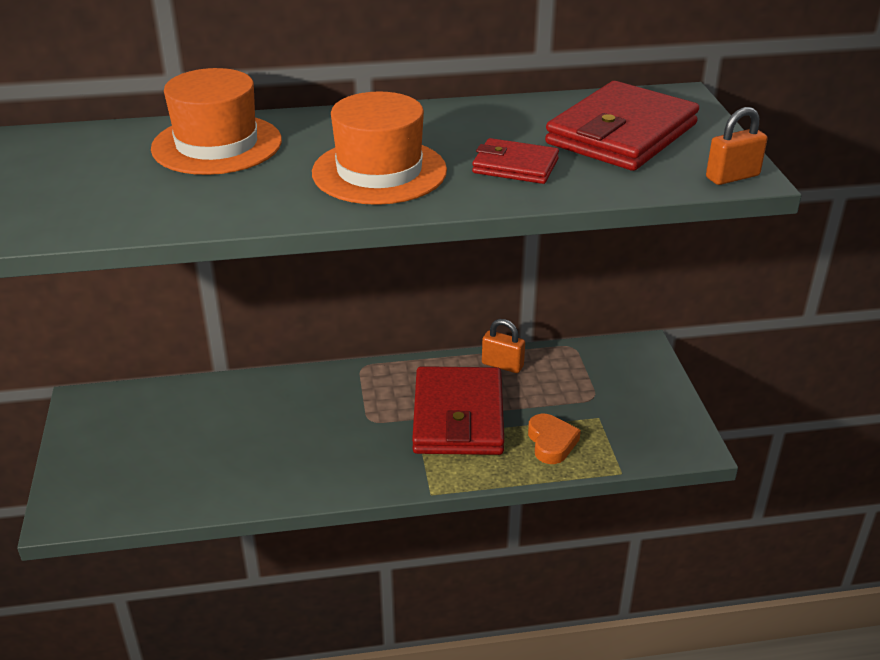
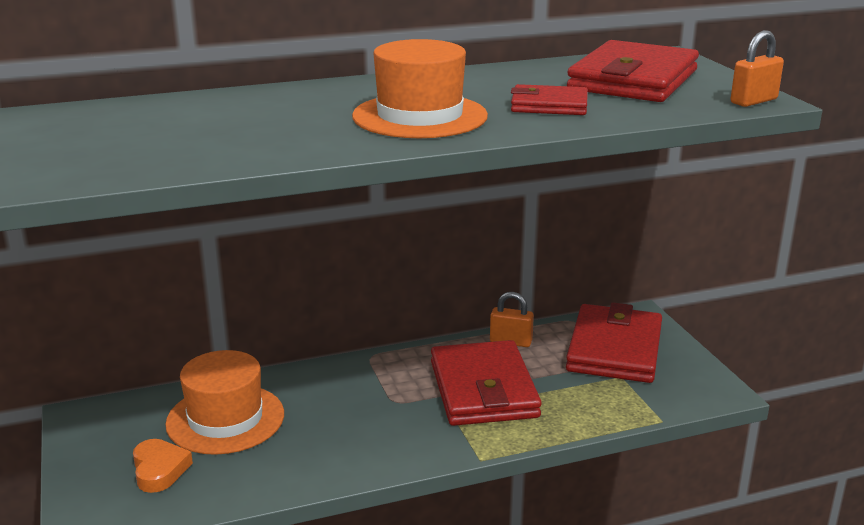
camera: 10 degrees left, 10 degrees down
(217, 145) = (243, 107): orange hat -> orange hat (225, 419)
(551, 442) = (584, 402): orange heart -> orange heart (159, 470)
(603, 385) = (614, 349): none -> red wallet

